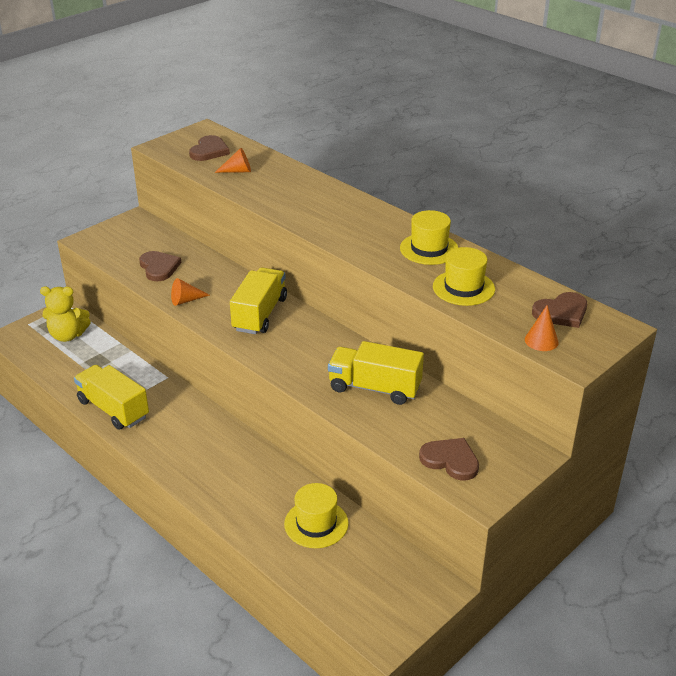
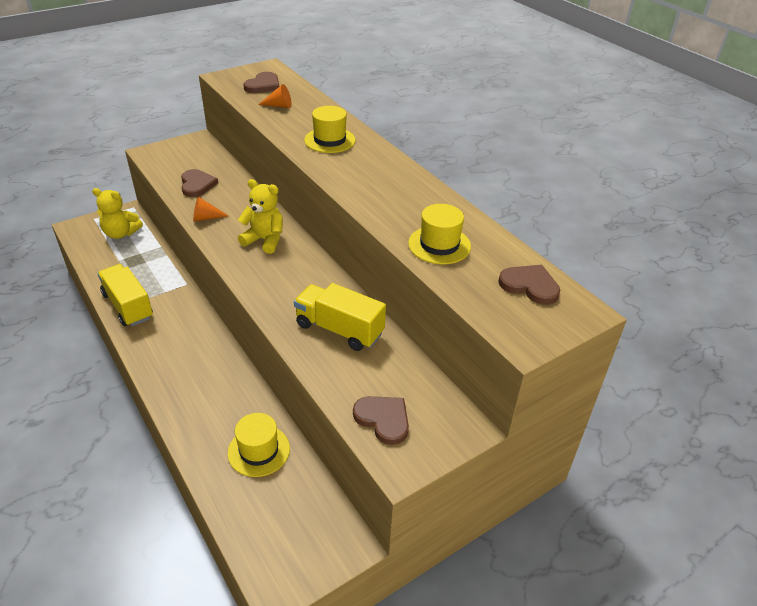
camera: 10 degrees right, 5 degrees up
(260, 314) = (264, 240): yellow truck -> yellow teddy bear
(429, 249) = (421, 201): yellow hat -> yellow hat (329, 140)
(541, 341) = (497, 313): orange cone -> none
(561, 312) = (530, 286): brown heart -> brown heart turned 135 degrees counterclockwise

